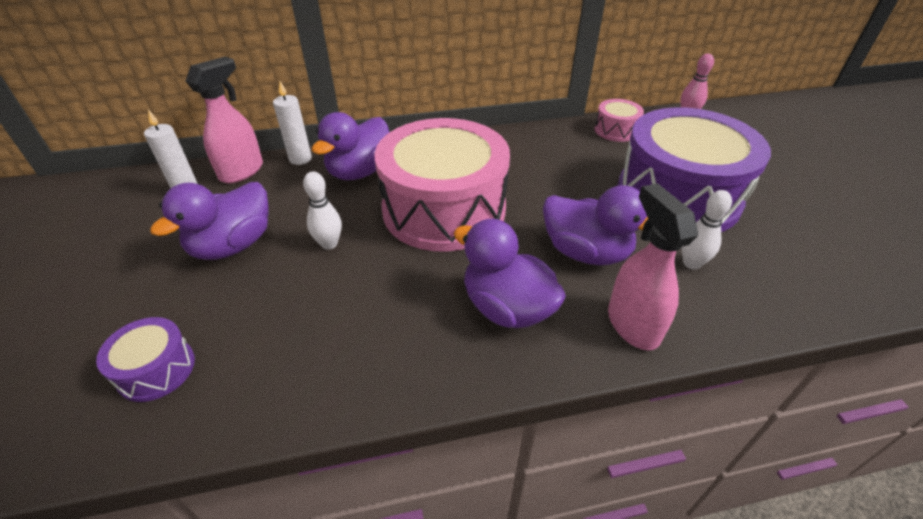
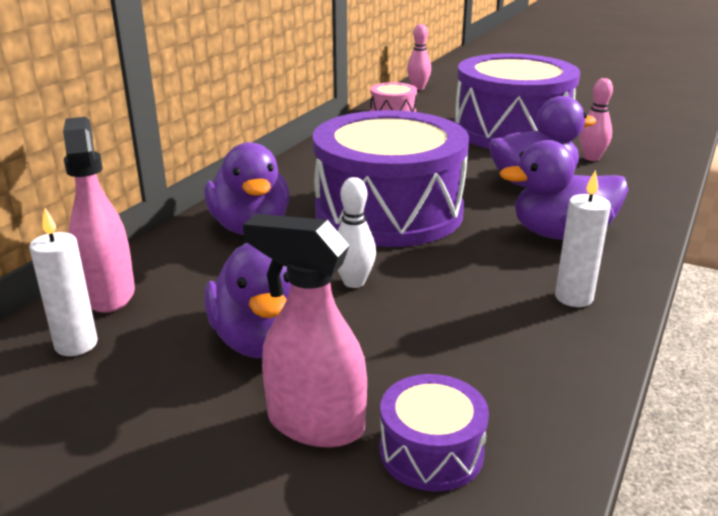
camera: 50 degrees left, 15 degrees down
(300, 159) = (157, 251): white candle -> white candle (573, 297)
(444, 209) = (388, 211): pink drum -> purple drum
(632, 324) = (632, 200): pink spray bottle -> pink spray bottle (314, 424)
(691, 263) = (591, 158): white bowling pin -> pink bowling pin

